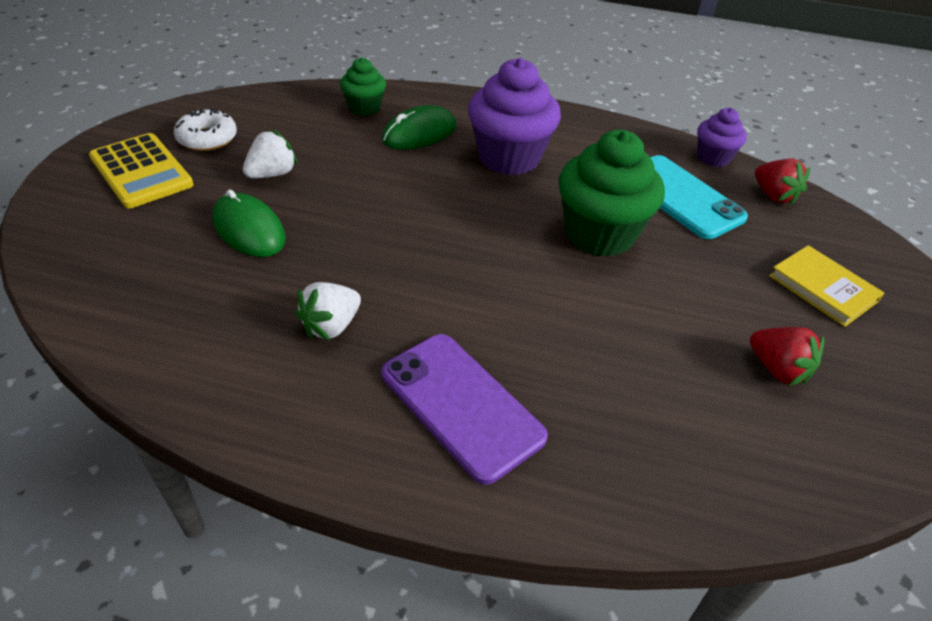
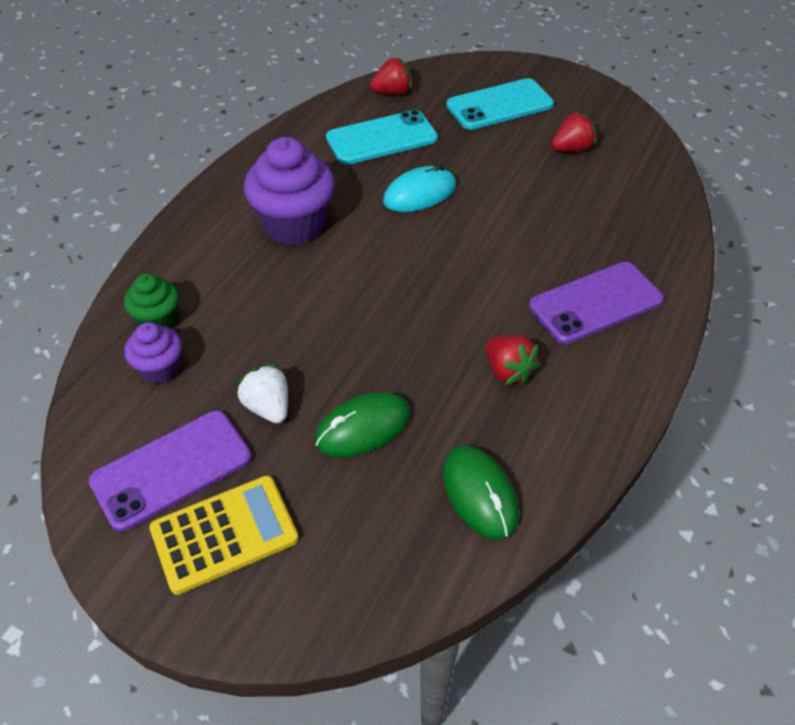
camera: 75 degrees left, 5 degrees up
(207, 138) = (171, 469): white donut -> purple phone
(331, 326) = (508, 371): white strawberry -> red strawberry
(419, 133) = (229, 281): green mouse -> green mouse (480, 494)
(599, 234) = (419, 193): green cupcake -> turquoise mouse
(713, 158) = (333, 106): purple cupcake -> purple cupcake (160, 369)
(822, 288) = (499, 105): yellow book -> turquoise phone

